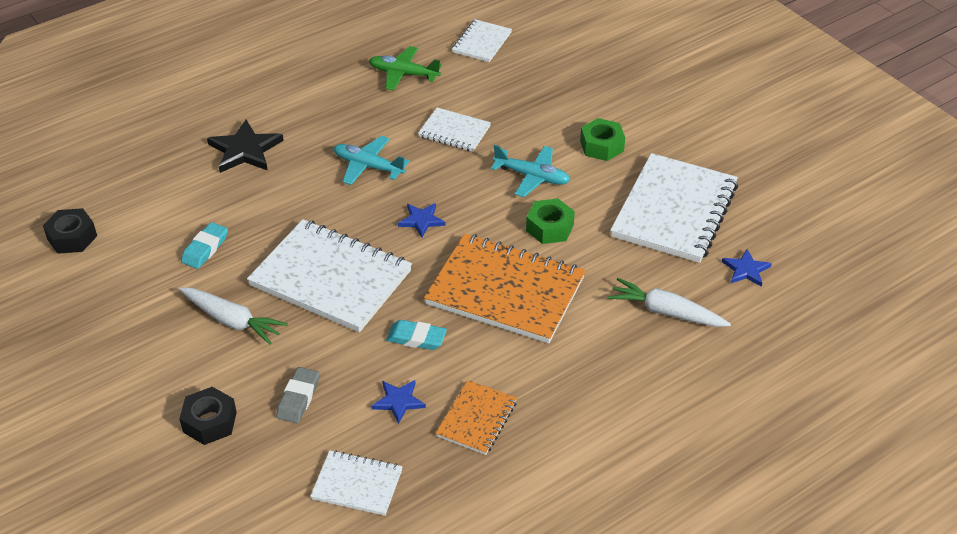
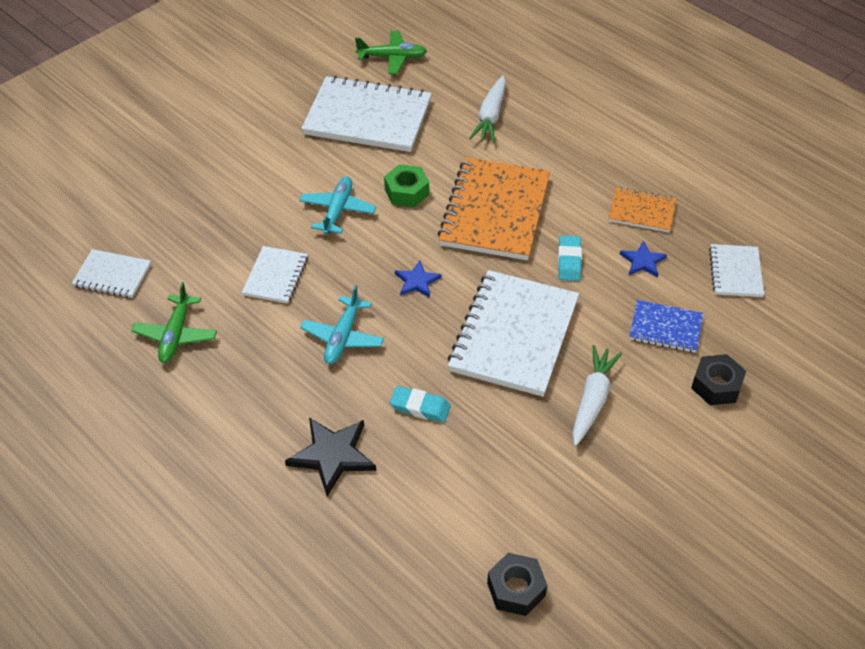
camera: 100 degrees left, 5 degrees up
(205, 249) = (500, 450): turquoise eraser -> turquoise eraser (420, 407)
(298, 398) = (665, 328): grey eraser -> blue notebook
(601, 146) = (284, 168): green nut -> none
(746, 270) = (430, 76): blue star -> none
(783, 242) = (392, 58): none -> green plane

